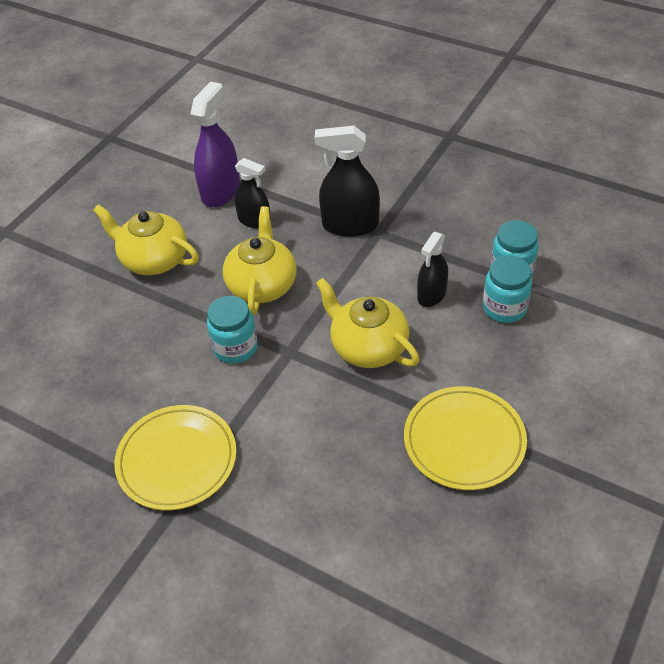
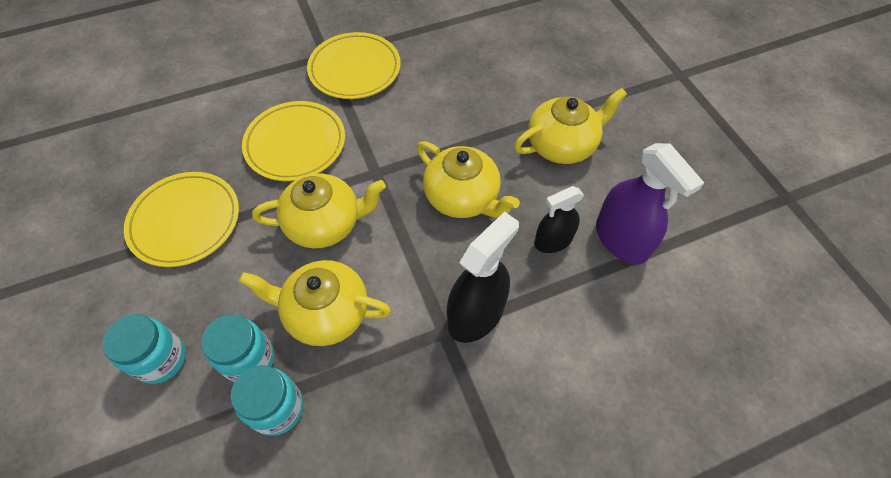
camera: 125 degrees right, 10 degrees up
(235, 348) = (413, 144): turquoise jar -> turquoise jar (161, 359)
(313, 431) = (295, 144): none -> yellow plate
(431, 295) = (325, 313): black spray bottle -> yellow teapot

